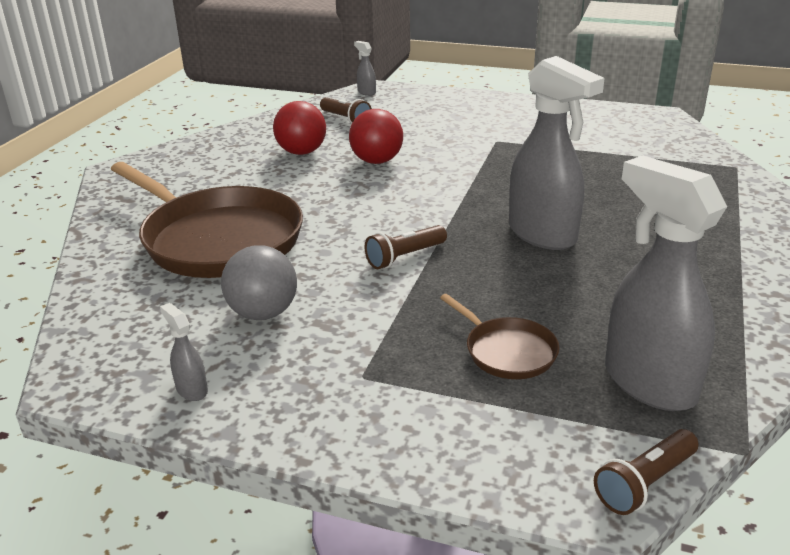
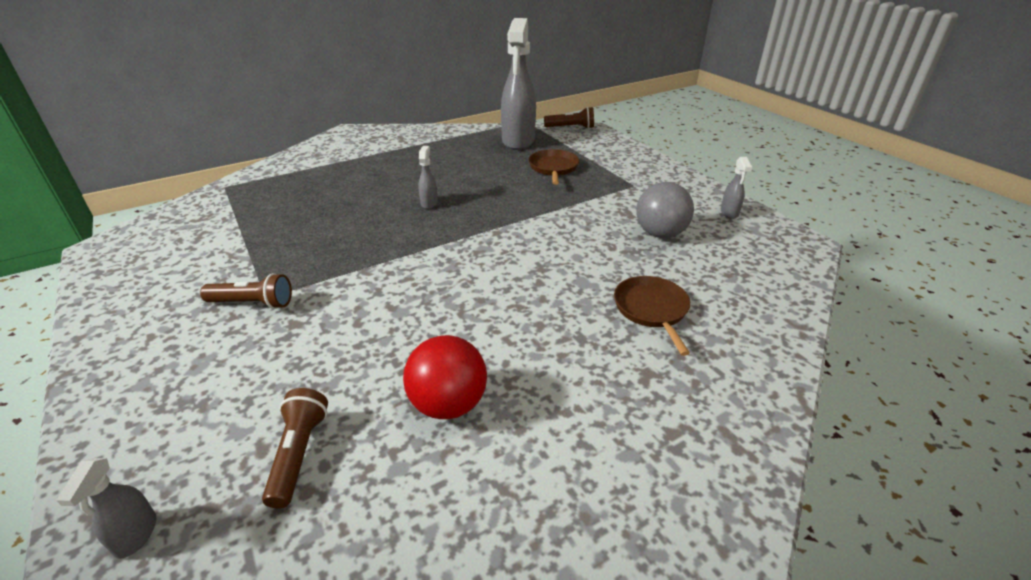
camera: 140 degrees left, 5 degrees up
(218, 239) = (651, 309): brown pan -> brown pan, size x0.46
(377, 161) = (403, 334): red ball -> none
(404, 257) = (530, 228): brown flashlight -> brown flashlight (253, 303)
(543, 235) = (429, 203): grey spray bottle -> grey spray bottle, size x0.41

